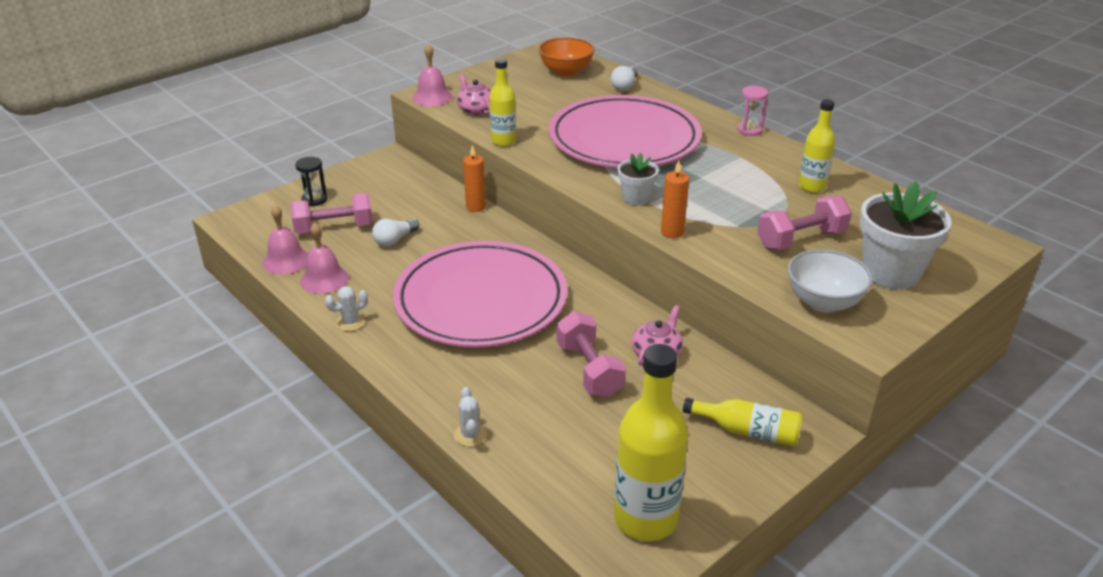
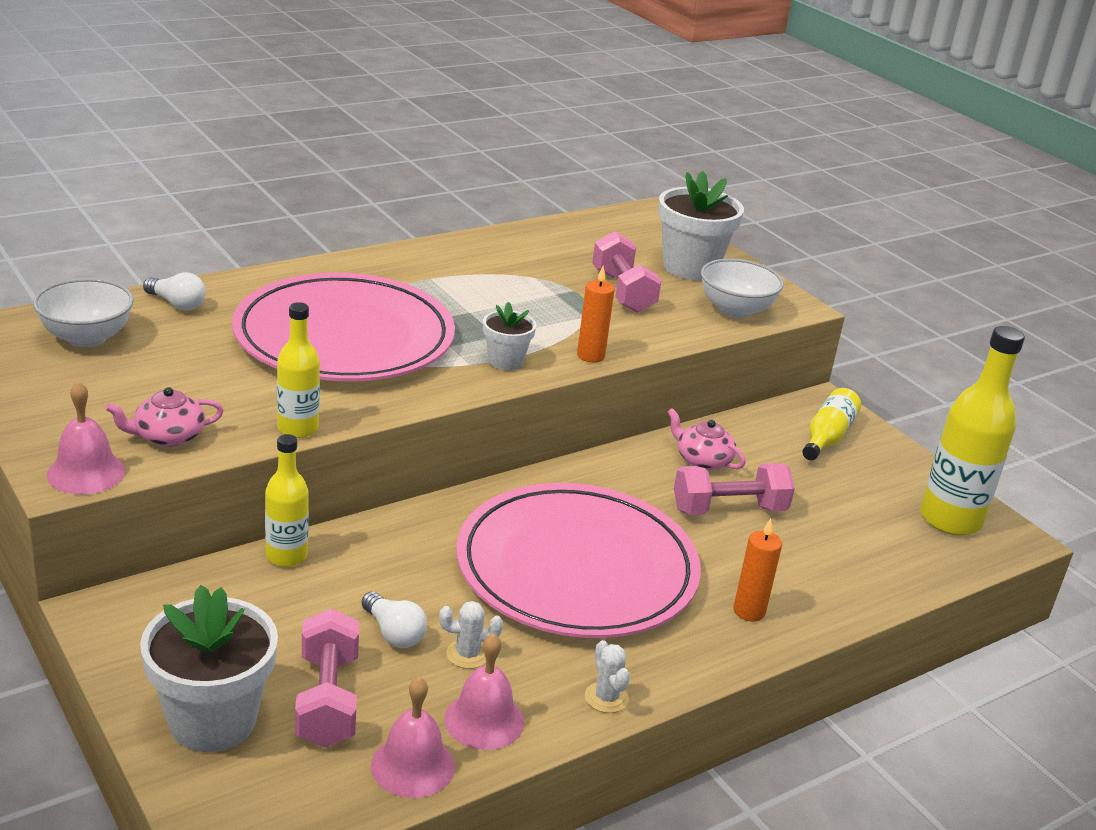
camera: 85 degrees left, 5 degrees down
(314, 200) = (212, 720): black hourglass -> white flower pot
(470, 435) = (840, 613): white cactus -> white cactus (467, 654)
(475, 207) = (328, 540): orange candle -> orange candle (749, 611)
(566, 72) = (87, 337): orange bowl -> white bowl
(749, 130) = (366, 256): pink hourglass -> none
(811, 186) = (516, 258): yellow bottle -> yellow bottle (286, 556)

